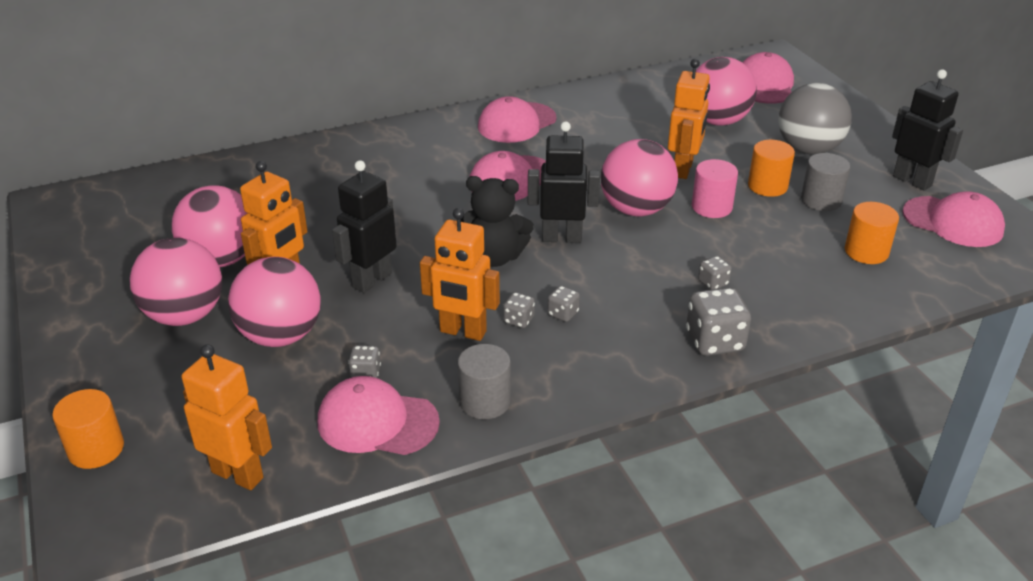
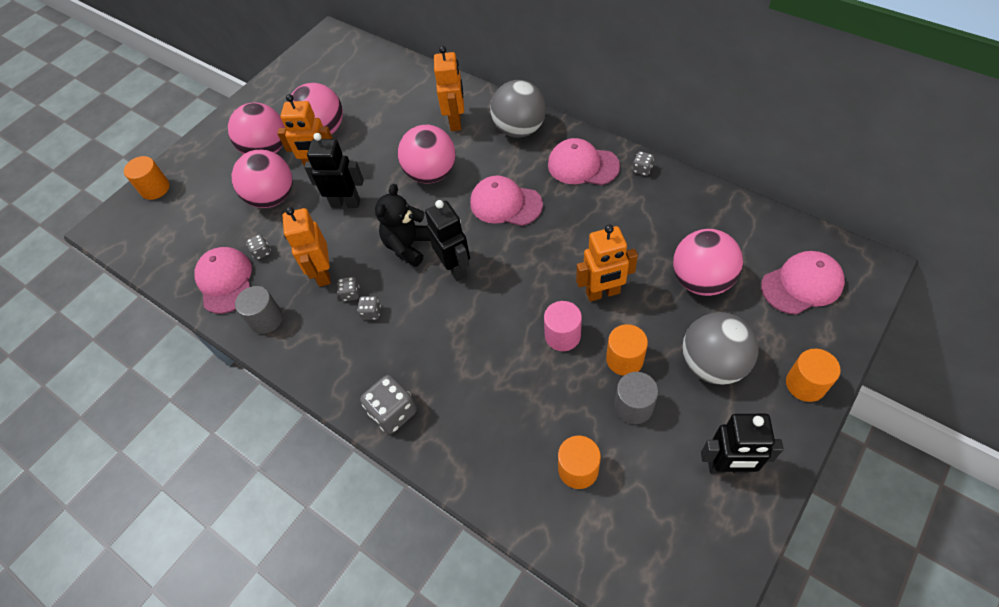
camera: 65 degrees right, 20 degrees up
(238, 474) = (161, 250): orange robot -> orange robot (456, 121)
(420, 137) = (519, 129): none -> grey ball
(495, 257) = (408, 246): black teddy bear -> black teddy bear turned 45 degrees clockwise
(636, 210) = (522, 291): pink ball -> pink ball (431, 174)
(713, 283) = (461, 381): grey dice -> grey dice (642, 169)
(860, 121) = (805, 384): none -> orange cylinder
(912, 181) = (728, 467): black robot -> black robot turned 75 degrees clockwise
(953, 222) = (680, 524): pink cap -> none

